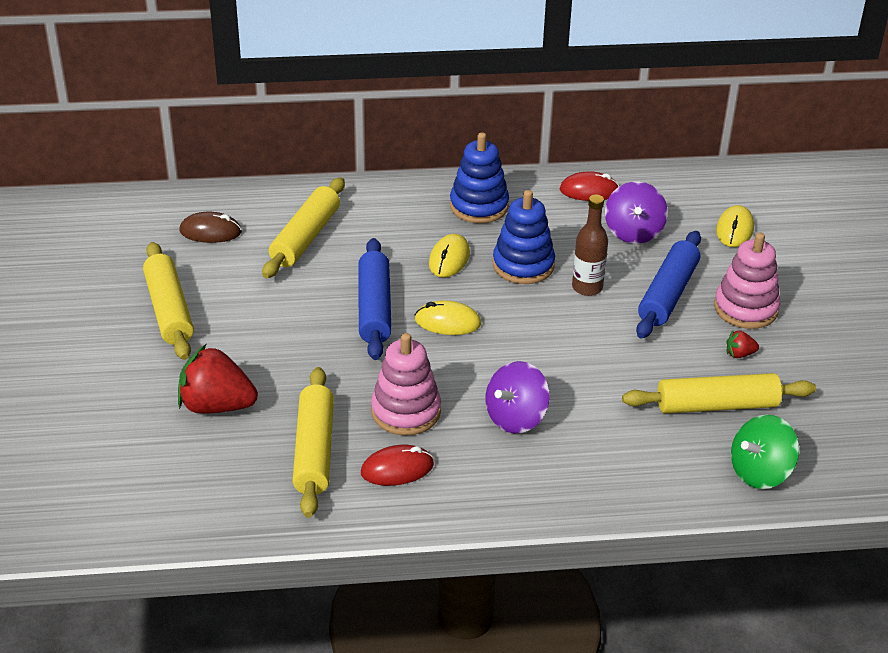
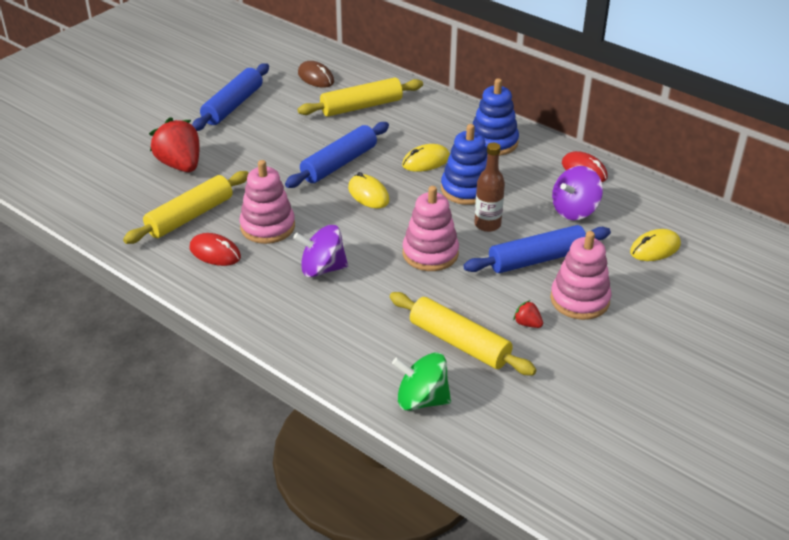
camera: 45 degrees right, 0 degrees up
(169, 310) = (233, 105): yellow rolling pin -> blue rolling pin
(581, 343) = (430, 253): none -> pink stacking toy

